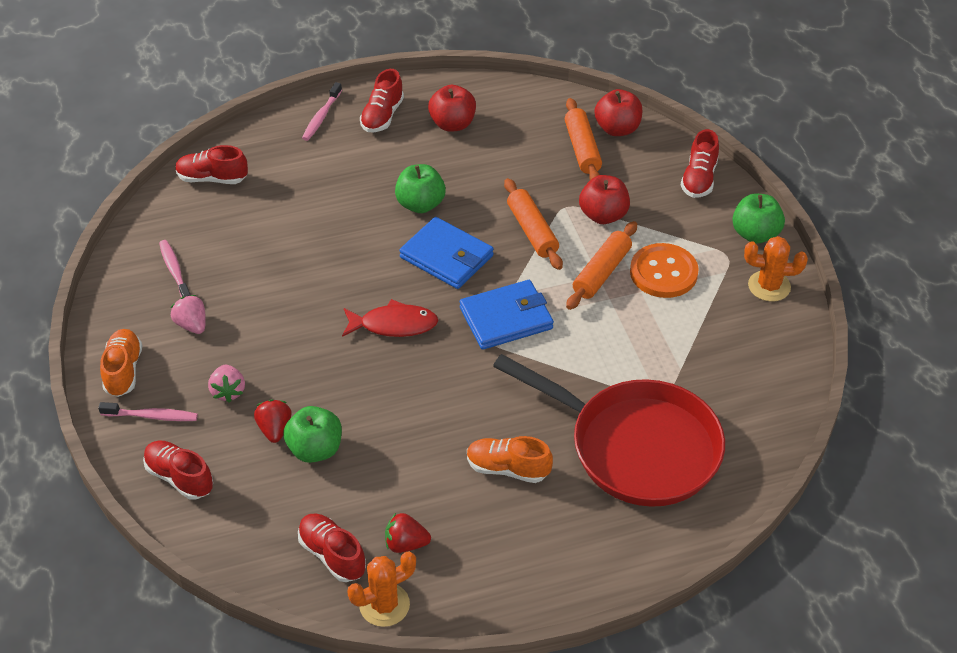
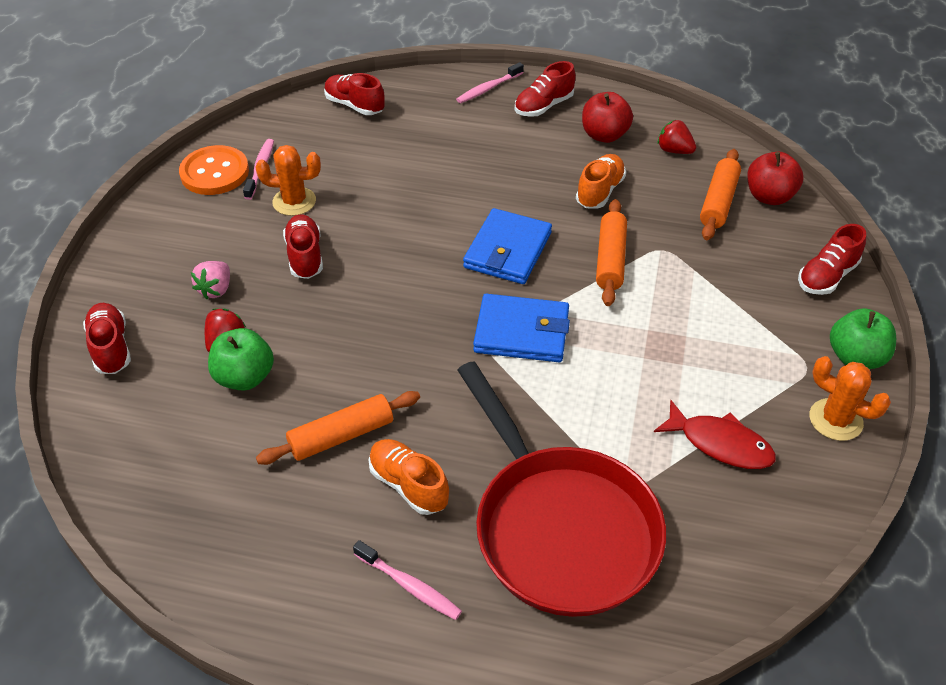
camera: 30 degrees right, 0 degrees up
(123, 371) = (148, 234): orange shoe -> orange shoe (600, 191)
(152, 416) = (136, 283): pink toothbrush -> pink toothbrush (409, 586)
(192, 325) = (235, 219): pink strawberry -> none
(332, 555) = (175, 488): red shoe -> red shoe (305, 256)
(384, 605) = (179, 566): orange cactus -> orange cactus (294, 201)
(394, 325) = (409, 293): red fish -> red fish (720, 443)
(406, 544) = (250, 513): red strawberry -> red strawberry (674, 150)
(420, 204) = (519, 194): green apple -> none
(446, 256) = (507, 250): blue wallet -> blue wallet turned 45 degrees clockwise
(602, 272) = (653, 328): orange rolling pin -> orange rolling pin (341, 436)
(603, 215) = (695, 273): red apple -> none
(663, 272) = (721, 355): orange button -> orange button (214, 172)

